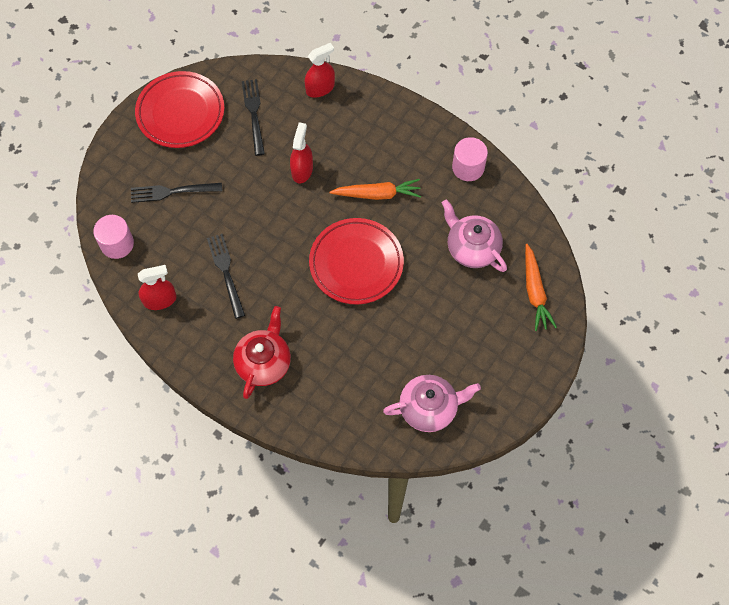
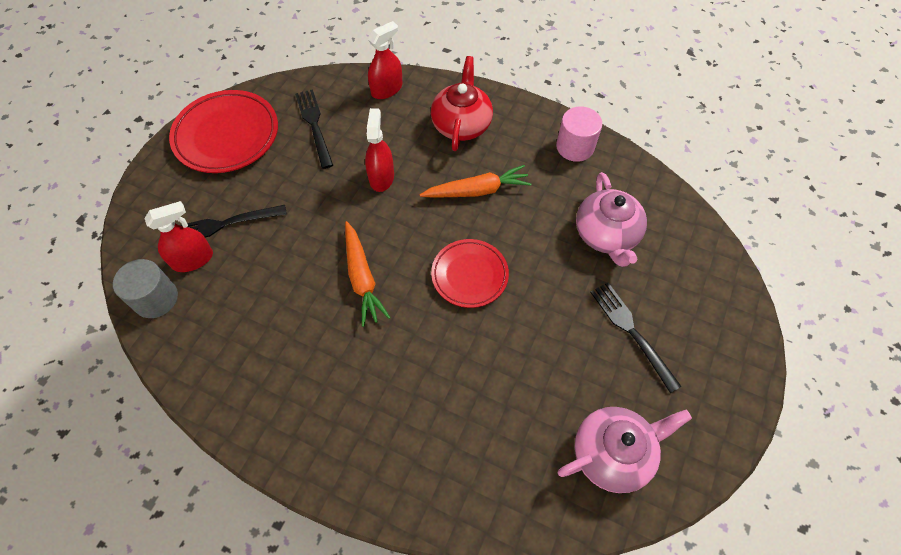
camera: 10 degrees left, 5 degrees down
(117, 244) = (156, 298): pink cylinder -> grey cylinder
(160, 300) = (218, 363): red spray bottle -> red spray bottle (193, 259)
(226, 272) = (304, 312): black fork -> black fork (632, 332)
(264, 362) = (372, 427): red teapot -> red teapot (461, 124)
(356, 263) = (469, 275): red plate -> red plate, size x0.64
(472, 248) = (606, 235): pink teapot -> pink teapot turned 135 degrees counterclockwise
(535, 292) = (698, 275): orange carrot -> orange carrot (362, 278)

